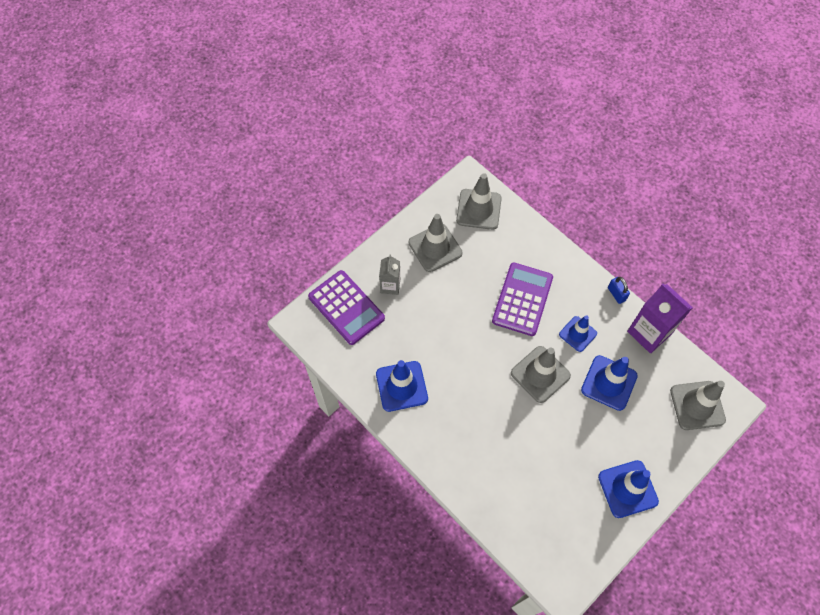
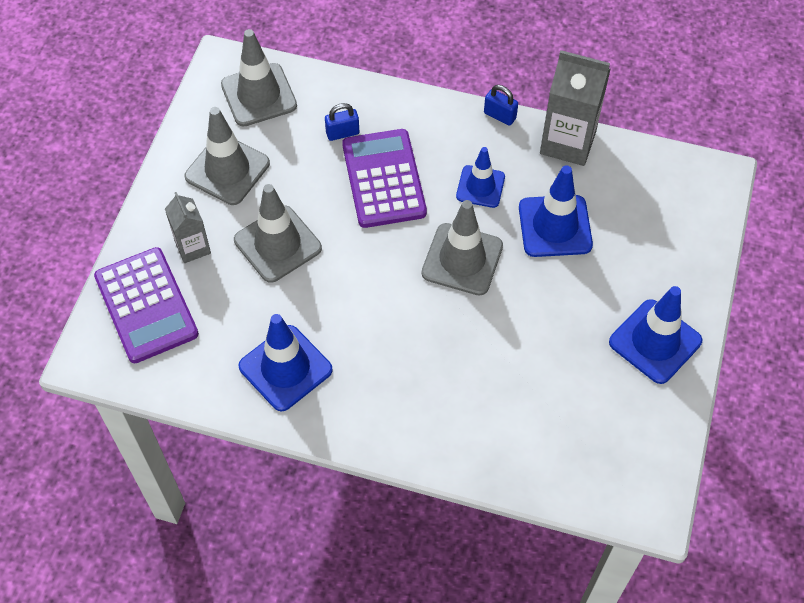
camera: 30 degrees left, 5 degrees down
(346, 307) = (146, 305): purple calculator -> purple calculator turned 45 degrees clockwise
(514, 258) = (342, 133): none -> blue padlock
(649, 333) = (568, 142): purple carton -> grey carton
(697, 405) = (677, 199): grey traffic cone -> grey traffic cone (277, 244)

